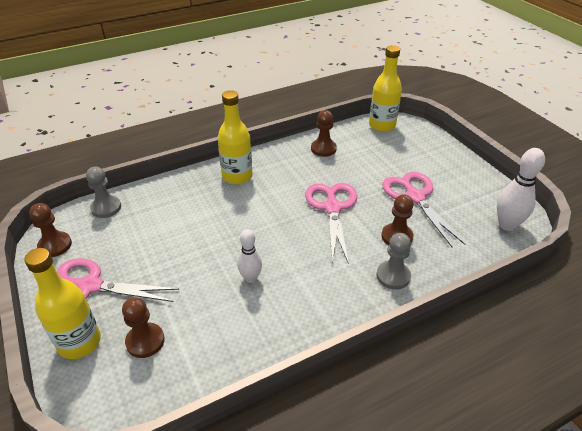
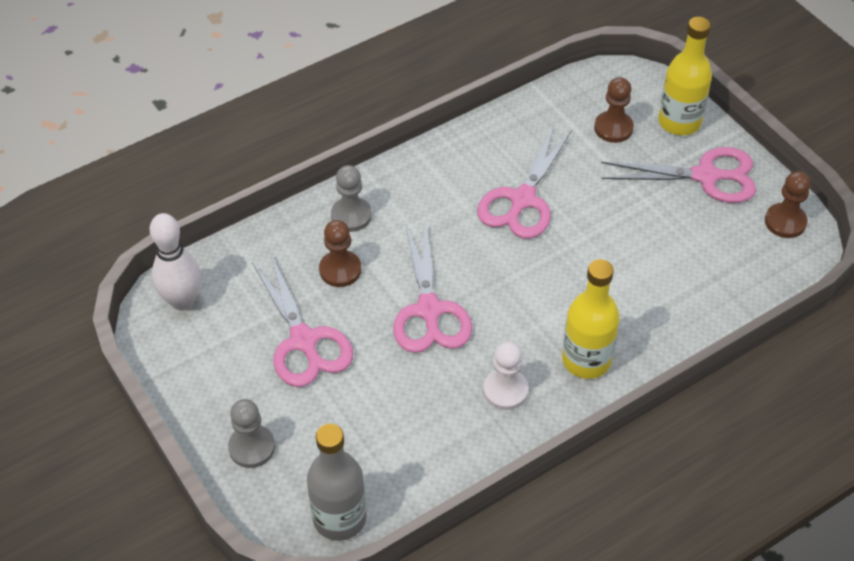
camera: 175 degrees right, 10 degrees up
(106, 208) = (757, 284): grey pawn -> grey pawn (252, 447)
(250, 278) = (522, 200): white bowling pin -> pink scissors
(289, 166) = (505, 390): none -> white pawn
(323, 149) = (451, 438): brown pawn -> none
(382, 125) = (339, 518): yellow bottle -> grey bottle

